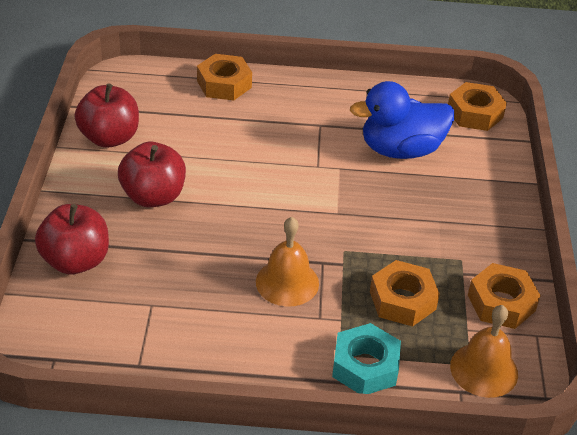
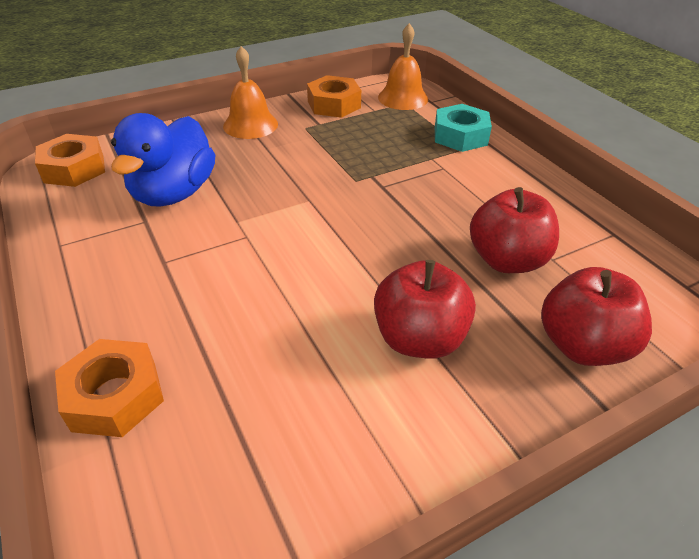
camera: 120 degrees left, 0 degrees up
(110, 138) = (352, 463): red apple -> red apple (507, 260)
(287, 282) = (427, 195): orange bell -> orange bell (250, 125)
(401, 150) = (174, 193): blue duck -> blue duck turned 60 degrees clockwise
(402, 300) = (379, 139): orange nut -> none

